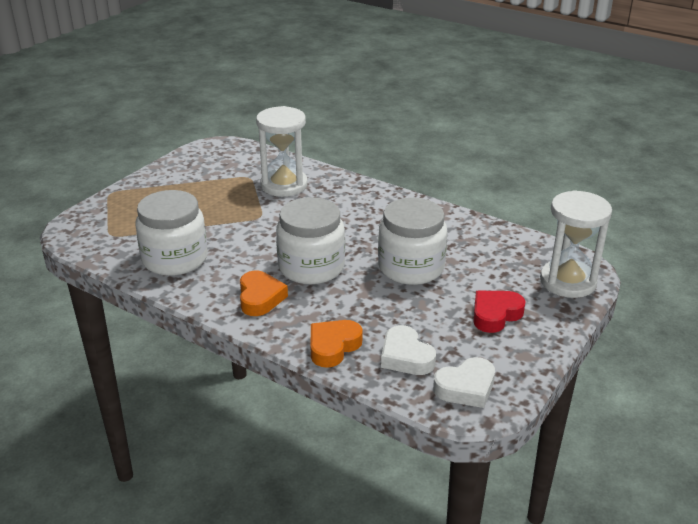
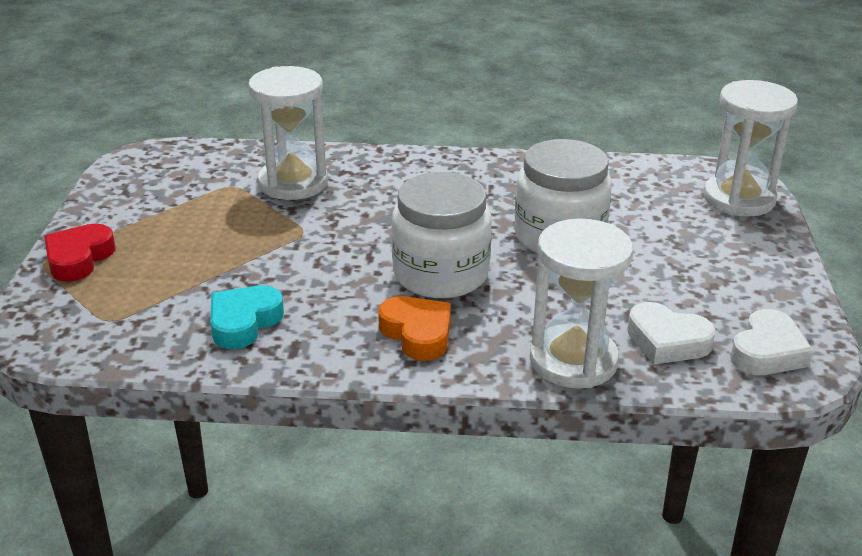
camera: 30 degrees left, 0 degrees up
(175, 259) = (244, 322): white jar -> turquoise heart
(333, 347) = (573, 361): orange heart -> white hourglass
(495, 315) = (707, 259): red heart -> red heart (79, 258)

